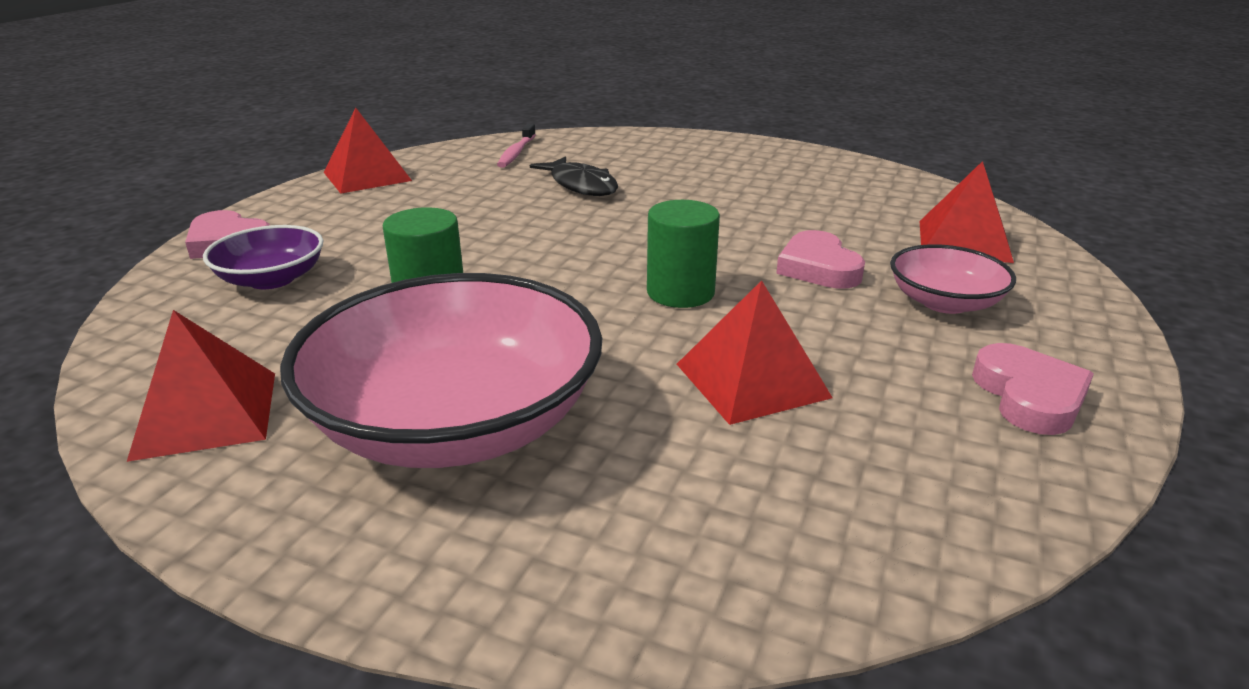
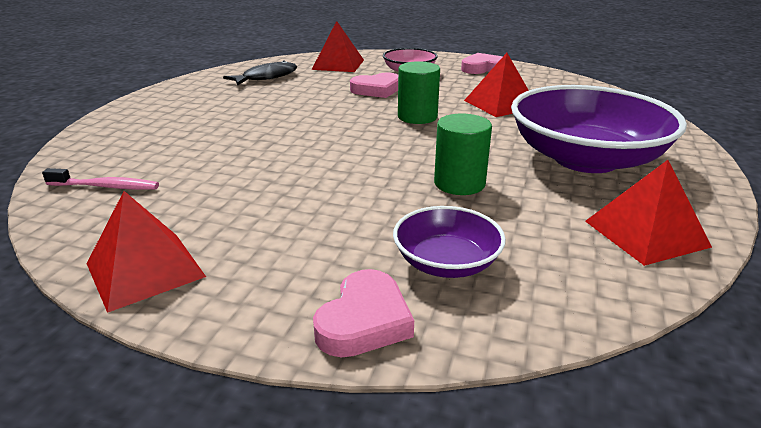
camera: 95 degrees left, 0 degrees up
(456, 422) = (585, 159): pink bowl -> purple bowl
(581, 185) = (224, 151): black fish -> black fish (266, 77)

